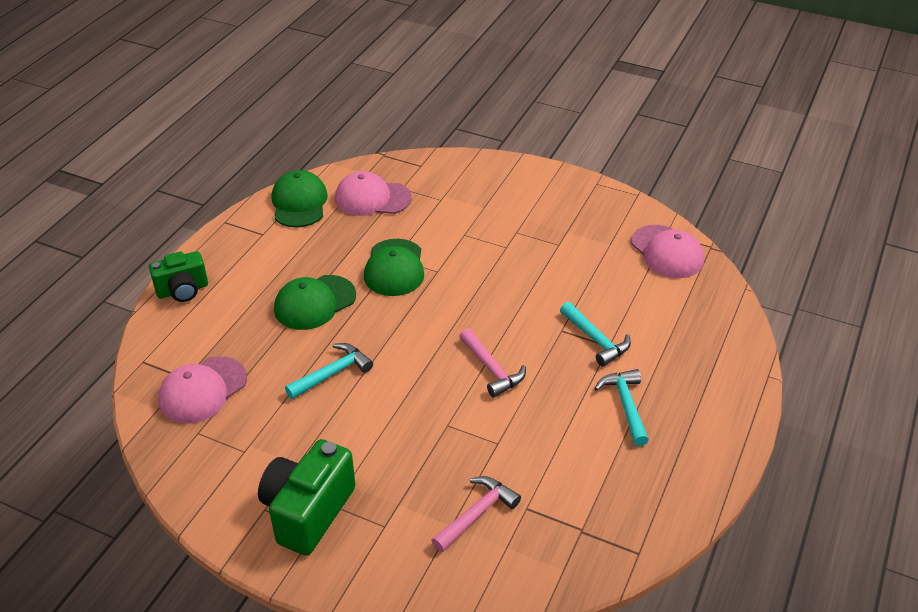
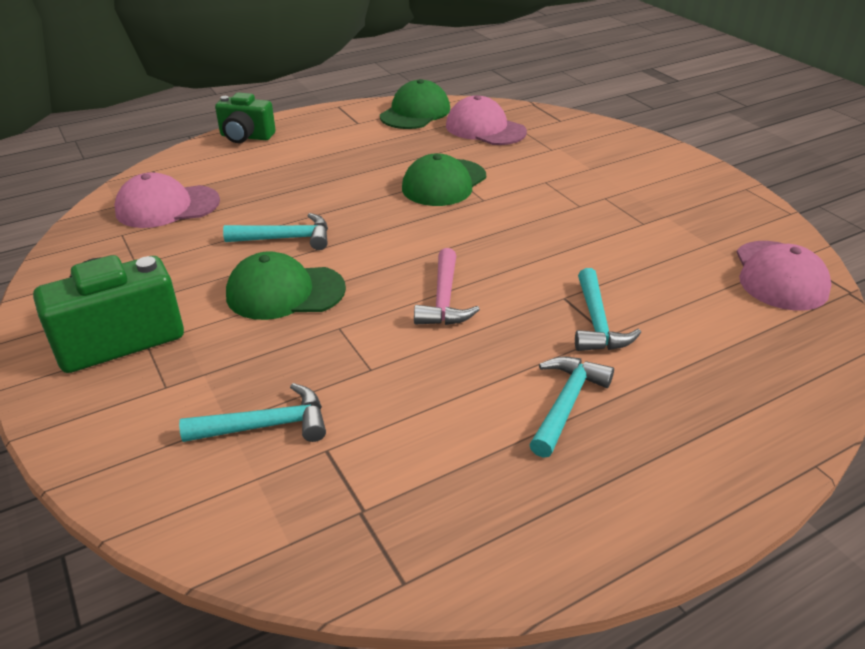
camera: 35 degrees right, 5 degrees down
(314, 303) = (339, 182): green cap -> green cap (285, 292)
(476, 514) = (266, 425): pink hammer -> turquoise hammer

